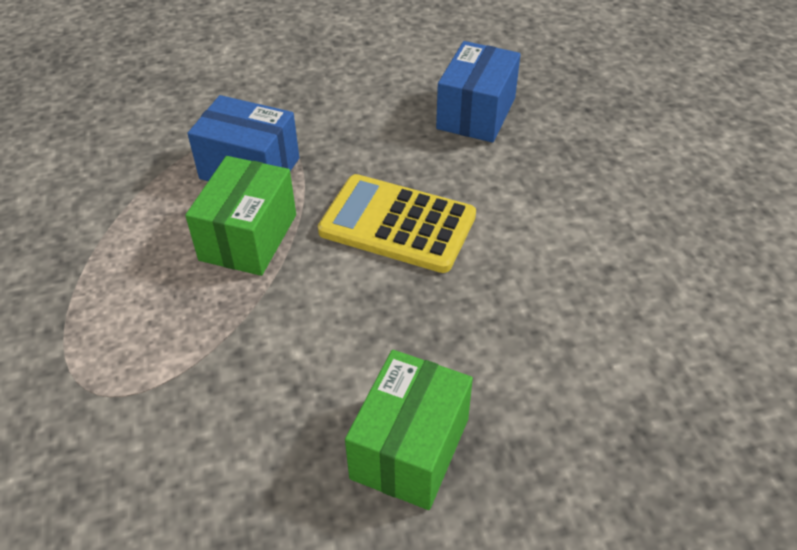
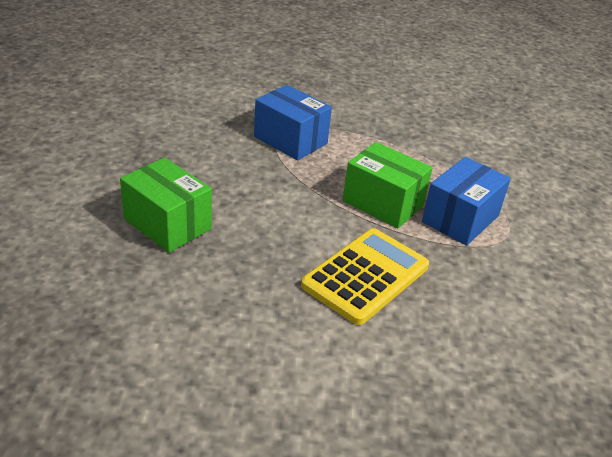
camera: 105 degrees right, 10 degrees down
(476, 113) = (509, 380): blue box -> blue box (290, 140)

